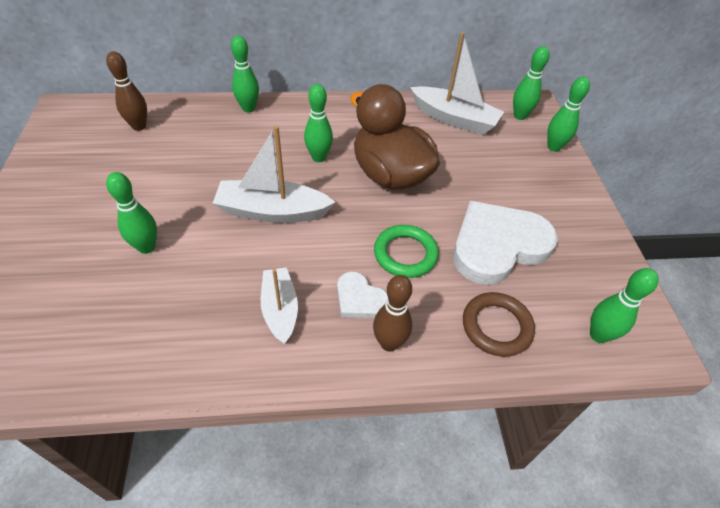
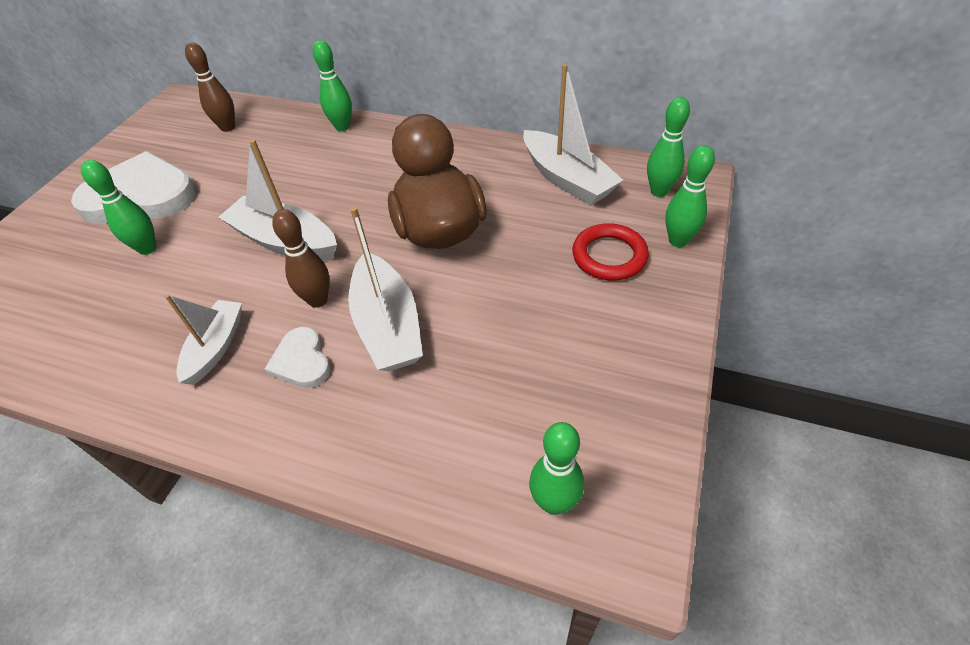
camera: 30 degrees right, 0 degrees up
(319, 157) = (375, 194): green bowling pin -> none
(389, 343) = (295, 420): brown bowling pin -> brown bowling pin (318, 300)
(405, 254) = (388, 325): green ring -> white boat
(496, 326) = (429, 444): brown ring -> none
(498, 245) = (506, 346): white heart -> white heart (141, 196)
(519, 167) = (609, 256): none -> red ring

